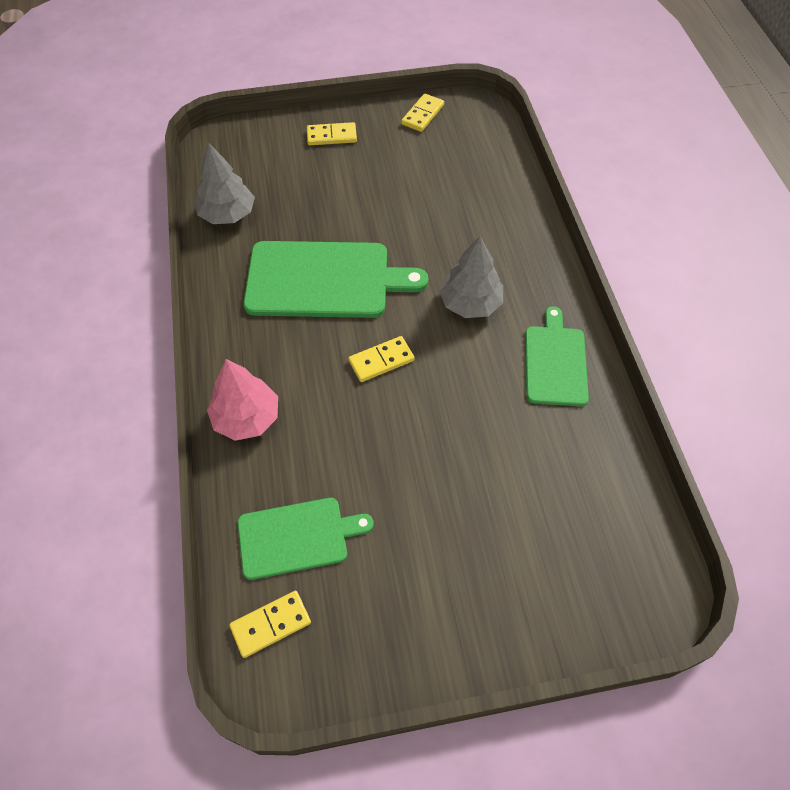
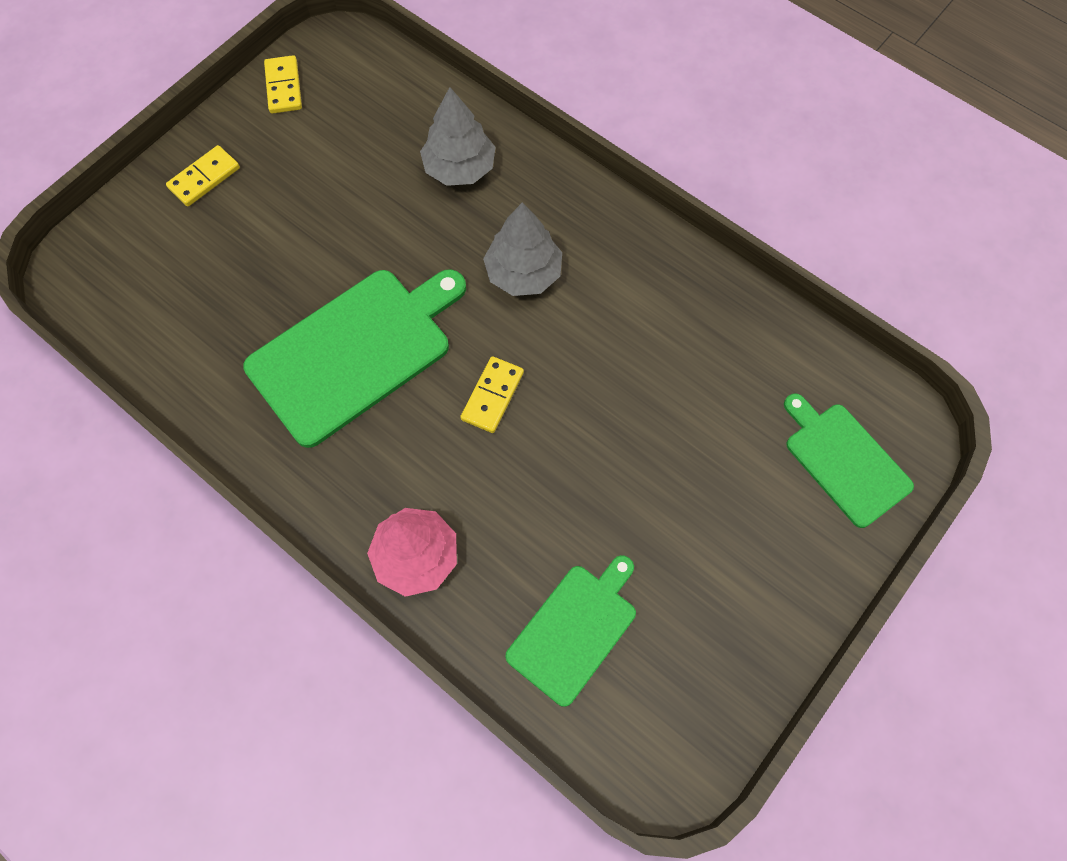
camera: 40 degrees left, 10 degrees up
(228, 214) = (175, 352): grey tree -> grey tree (459, 168)
(271, 624) = (626, 726): yellow domino -> none
(555, 362) = (651, 277): green cutting board -> green cutting board (844, 460)

